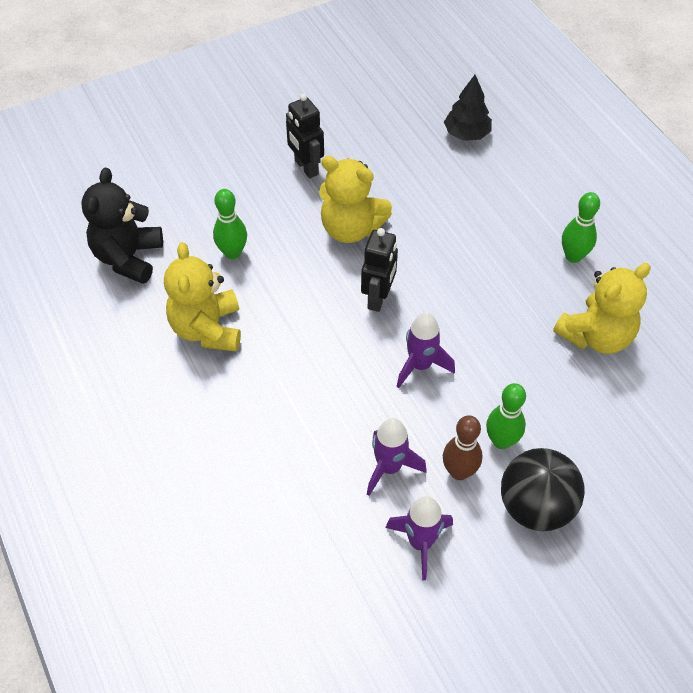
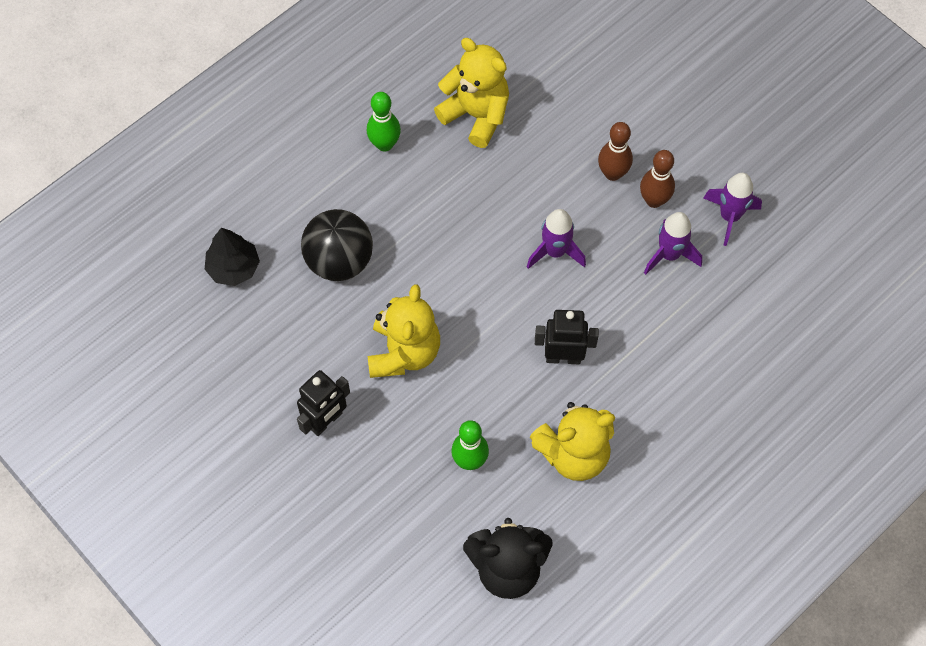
camera: 105 degrees left, 10 degrees up
(378, 298) = (487, 305): black robot -> black robot (563, 357)
(501, 441) = (612, 173): green bowling pin -> brown bowling pin
(535, 506) = (666, 139): black ball -> black ball (339, 261)

